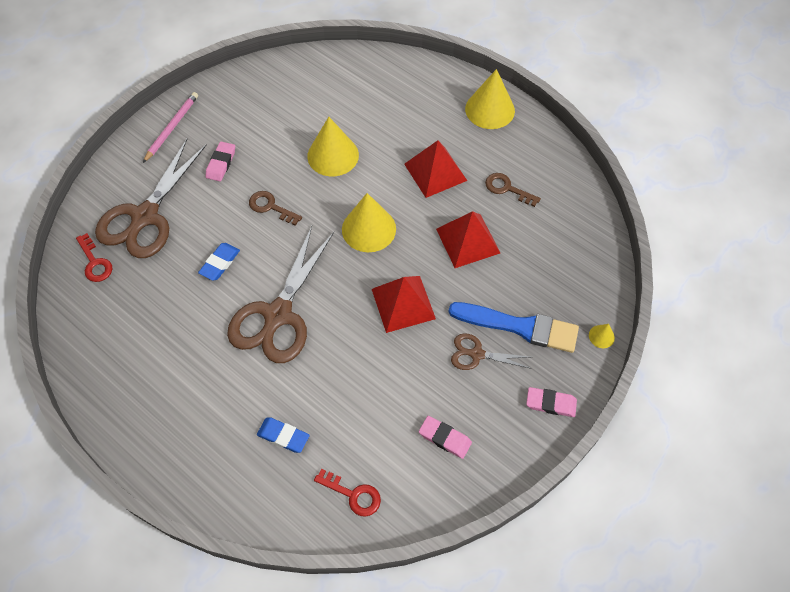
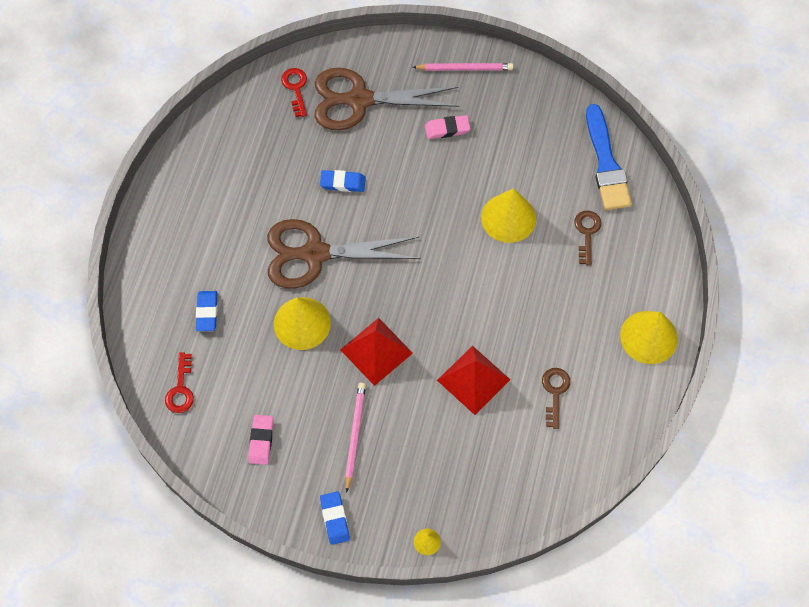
camera: 65 degrees right, 5 degrees up
(95, 262) = (295, 88): red key -> red key turned 135 degrees clockwise
(270, 207) = (421, 193): brown key -> brown key (587, 233)
(369, 229) = (441, 287): yellow cone -> yellow cone (302, 323)
(435, 172) = (539, 317): red pyramid -> none
(476, 354) = (354, 435): brown scissors -> pink pencil
(519, 327) = (401, 462): blue brush -> blue brush (606, 163)
(550, 403) = (334, 519): pink eraser -> blue eraser

